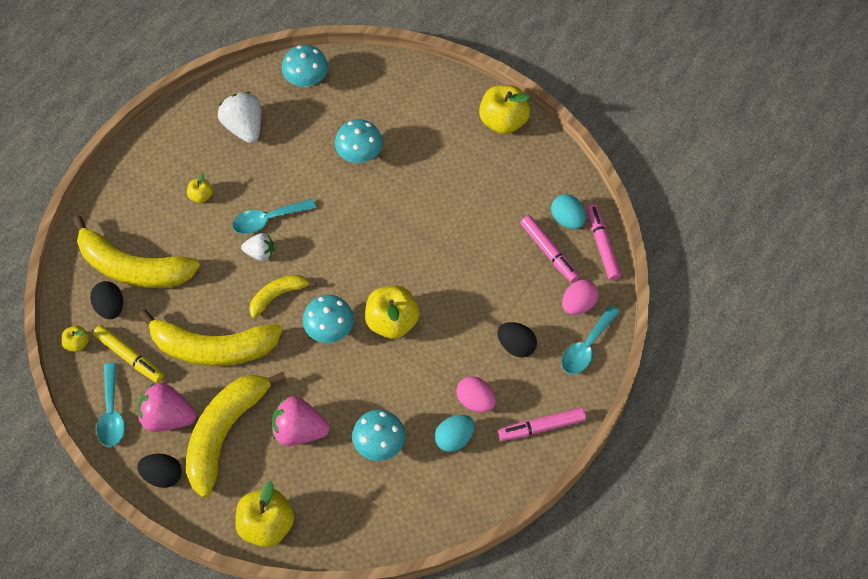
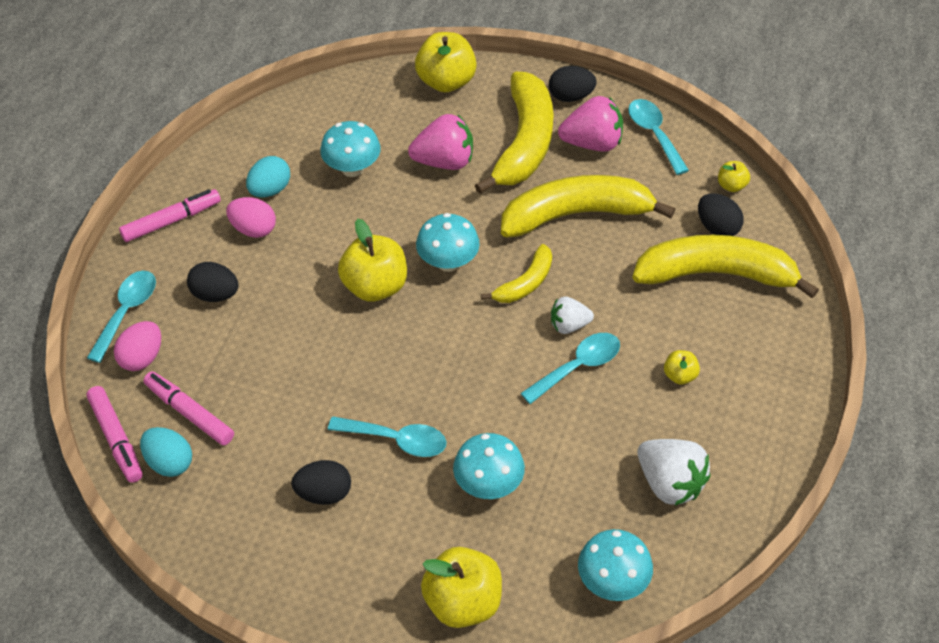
camera: 165 degrees right, 10 degrees down
(129, 357) = (665, 186): yellow marker -> none
(411, 198) = (396, 440): none -> turquoise spoon
(468, 174) = (324, 493): none -> black egg
(503, 121) = (288, 589): yellow apple -> yellow apple (463, 602)

